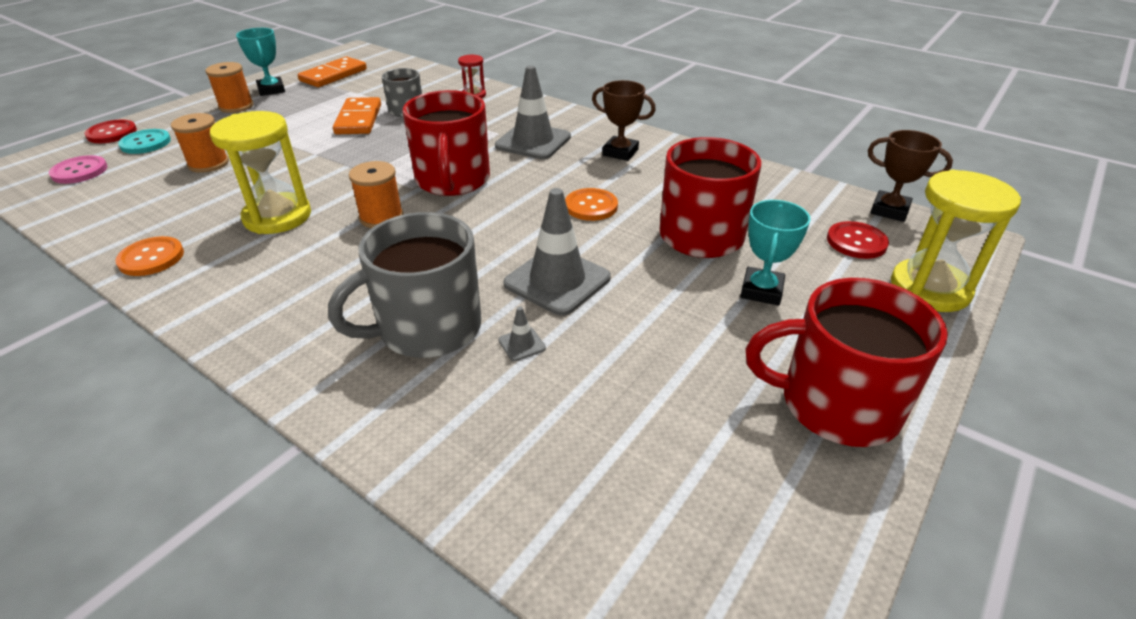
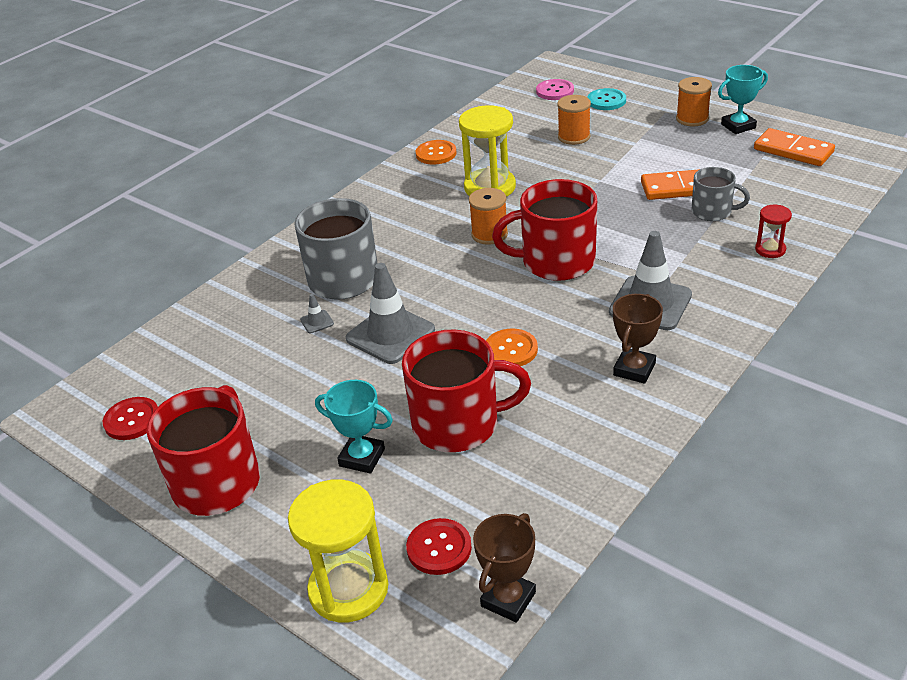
camera: 95 degrees right, 0 degrees up
(112, 133) = (622, 82): red button -> red button (132, 420)

